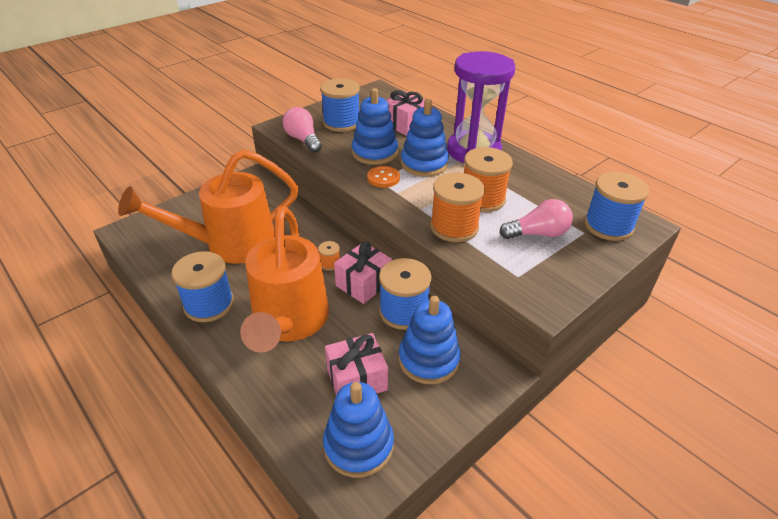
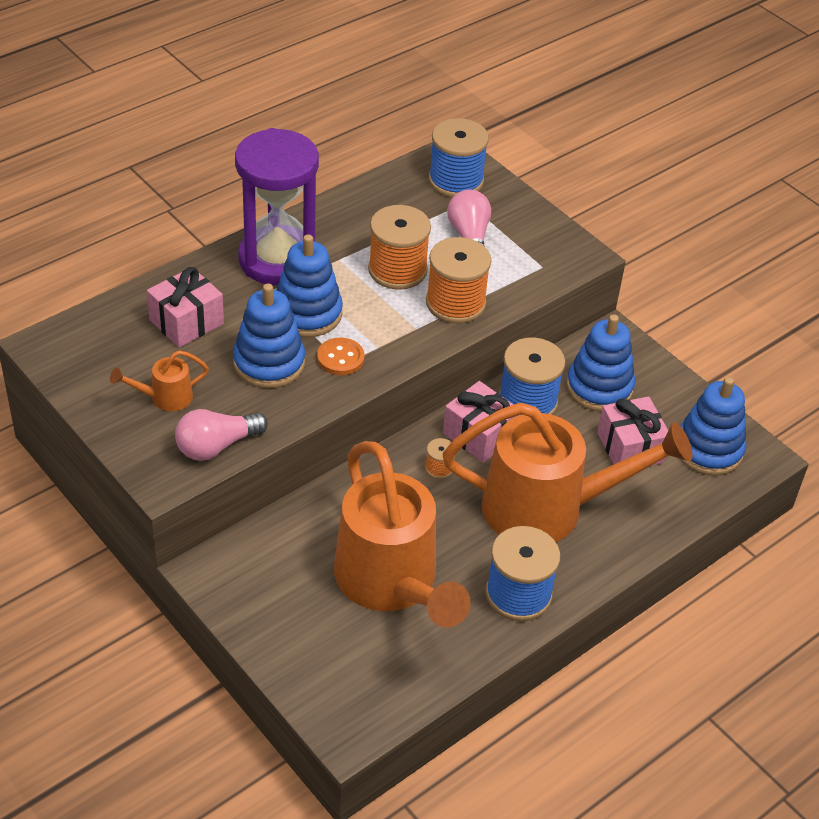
camera: 90 degrees left, 5 degrees up
(341, 123) = (165, 398): blue spool -> orange watering can

